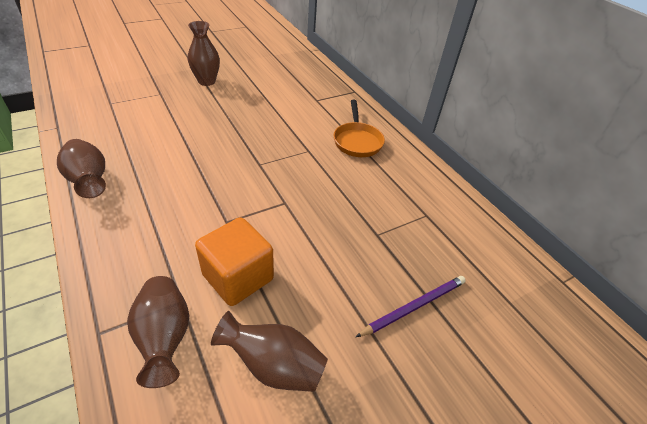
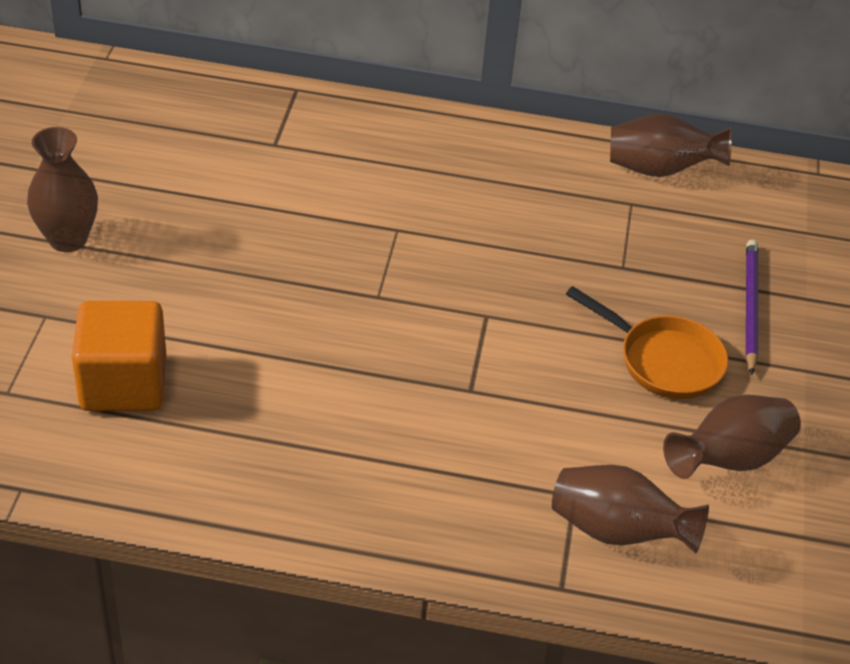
camera: 50 degrees left, 0 degrees up
(89, 181) = (233, 498): brown vase -> brown vase (660, 170)
(238, 277) = (580, 427): orange cube -> orange cube (123, 383)
(357, 141) = (426, 167): orange pan -> orange pan (663, 360)

